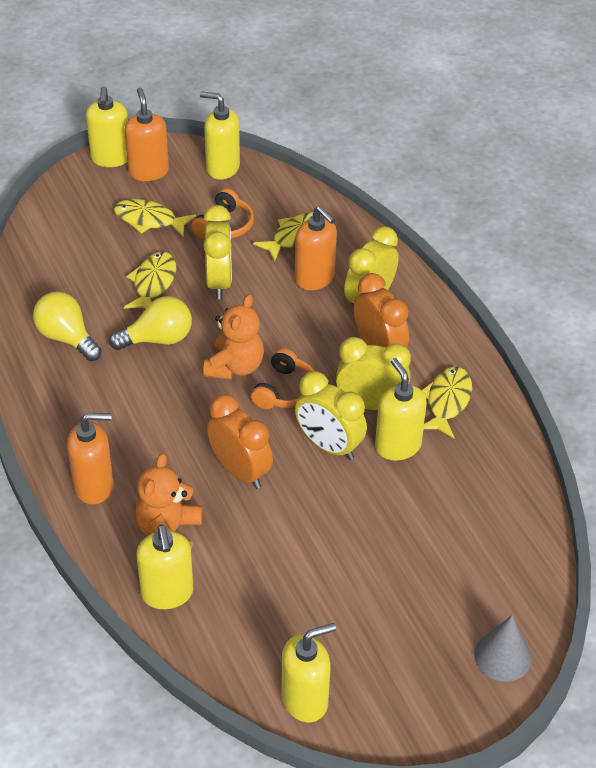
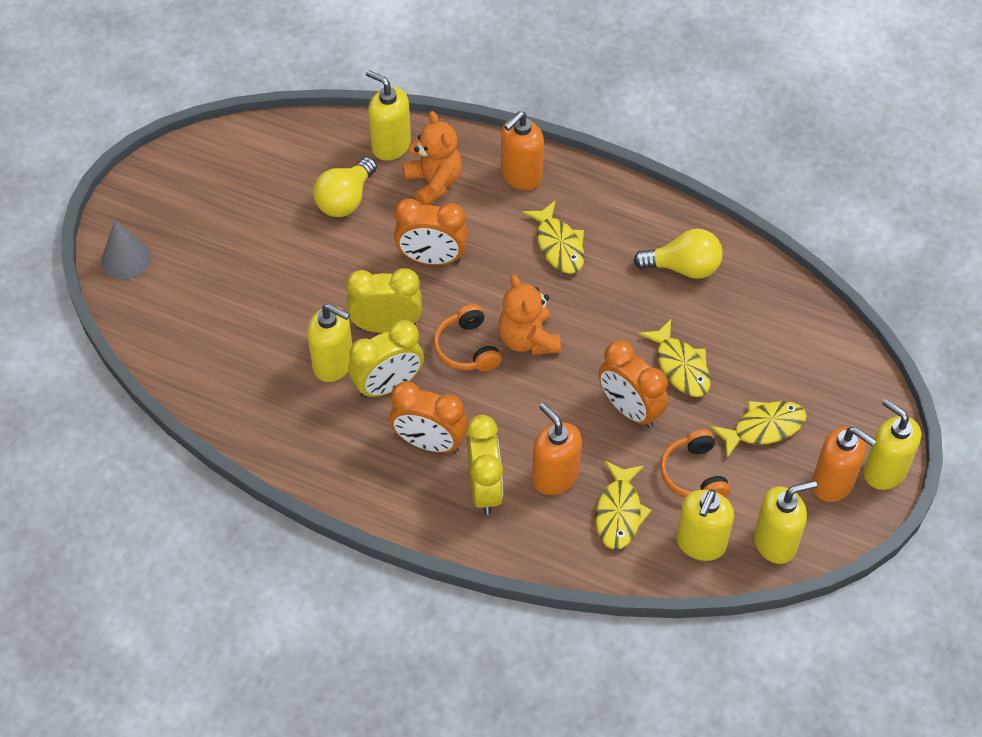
camera: 140 degrees right, 10 degrees up
(158, 339) = (614, 318): yellow light bulb -> yellow light bulb (345, 200)
(219, 282) = (630, 409): yellow clock -> orange clock
(305, 700) = (236, 146): yellow soap dispenser -> yellow soap dispenser (700, 543)
(315, 278) = (555, 476): orange soap dispenser -> orange soap dispenser turned 45 degrees clockwise
(447, 401) = (328, 434): yellow fish -> yellow fish (558, 245)

